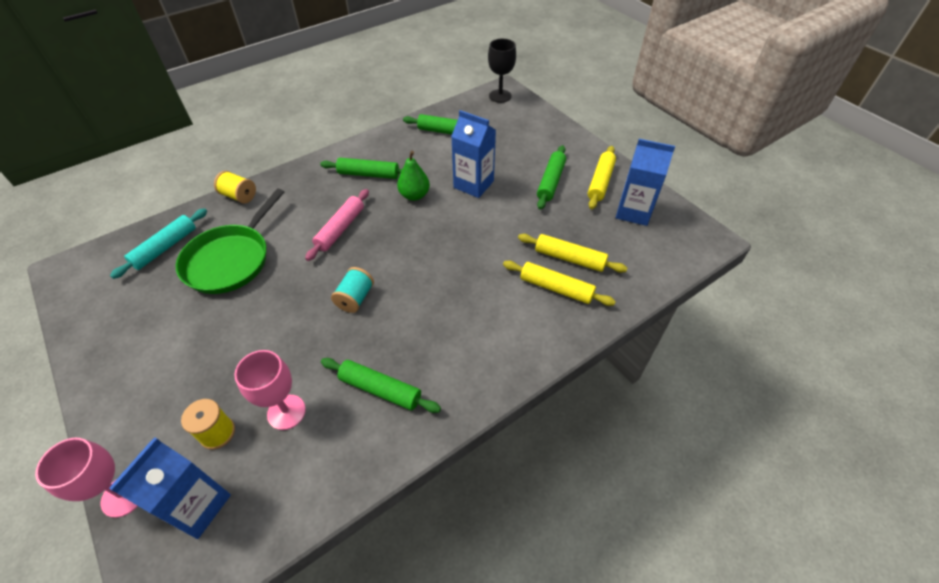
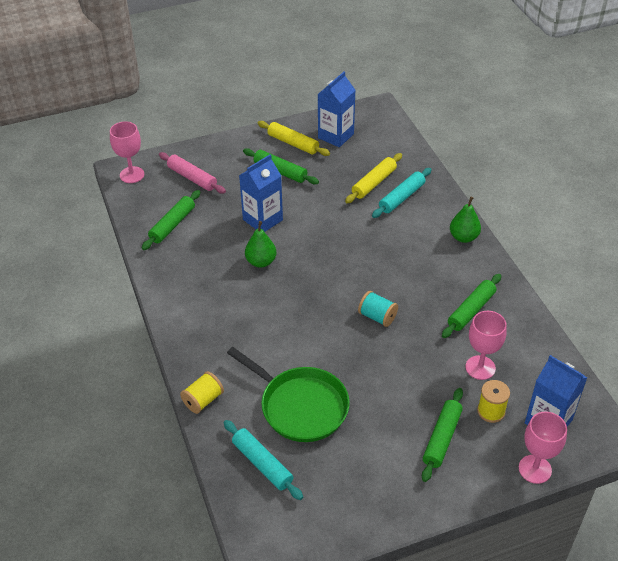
camera: 75 degrees left, 5 degrees down
(340, 229) = (287, 319): pink rolling pin -> pink rolling pin (192, 178)
(368, 174) = (214, 291): green rolling pin -> green rolling pin (442, 438)
(500, 96) = (132, 175): black goblet -> pink goblet
(509, 363) = (463, 237): none -> green pear
(556, 288) = (401, 197): yellow rolling pin -> turquoise rolling pin

